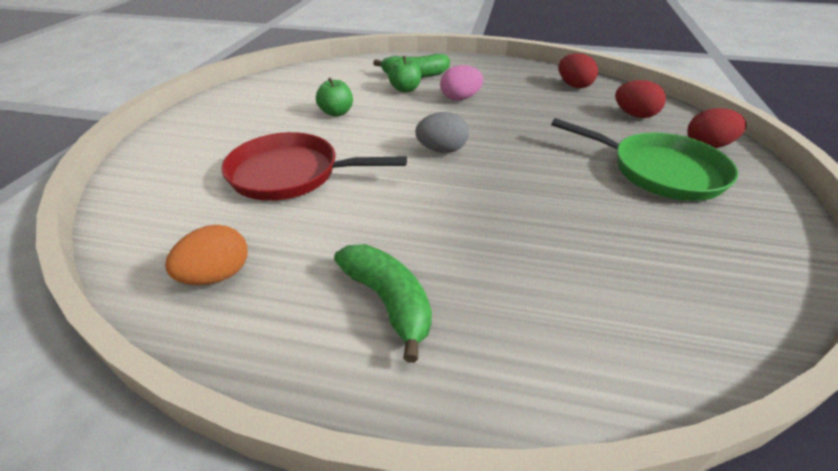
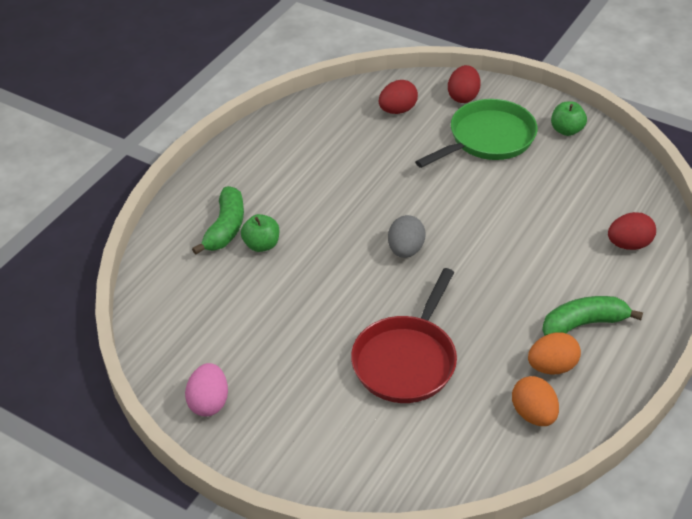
camera: 70 degrees left, 5 degrees up
(300, 280) = (552, 367): none -> orange egg
(336, 113) = (292, 311): green apple -> green apple (566, 130)
(460, 98) = (306, 208): pink egg -> pink egg (209, 402)
(574, 85) = (319, 120): red egg -> red egg (629, 244)

